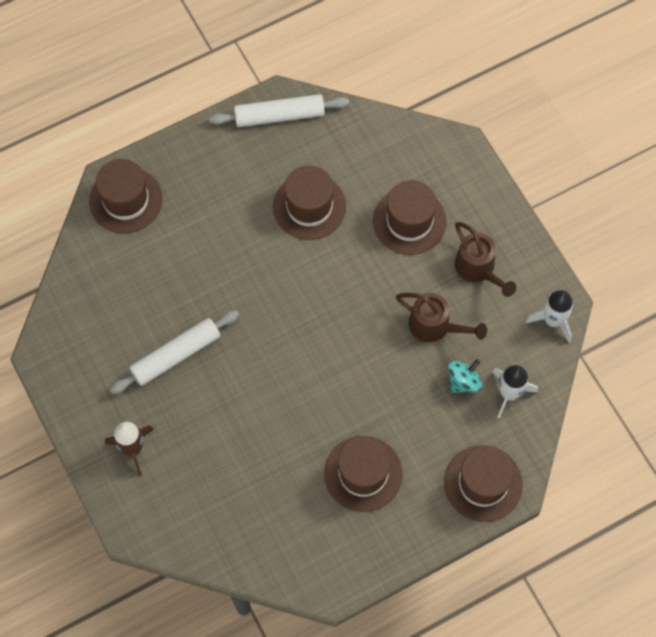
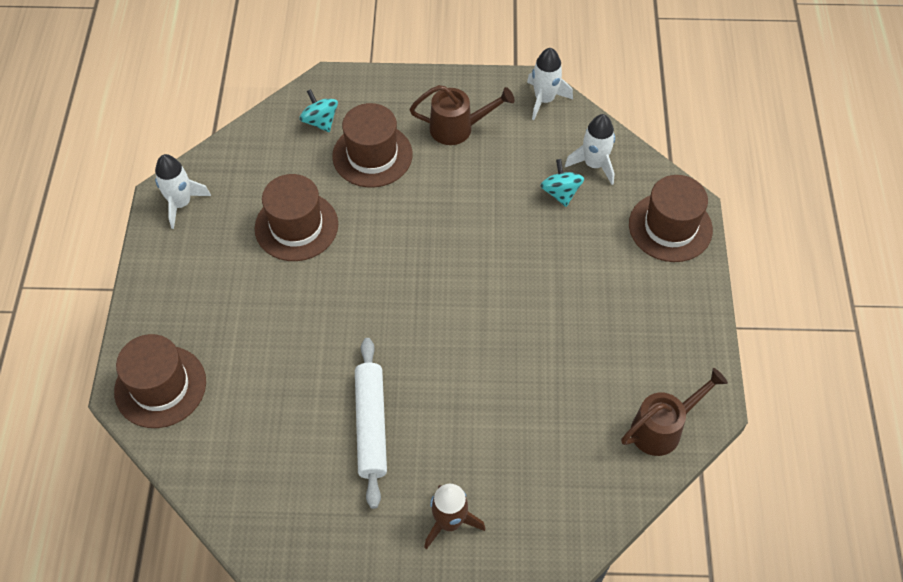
camera: 60 degrees left, 10 degrees down
(279, 115) = (181, 203): white rolling pin -> white rocket
(363, 473) = (605, 318): brown hat -> none
(417, 164) = (320, 121): none -> turquoise spinning top
(435, 326) = (491, 187): brown watering can -> brown watering can (662, 428)

